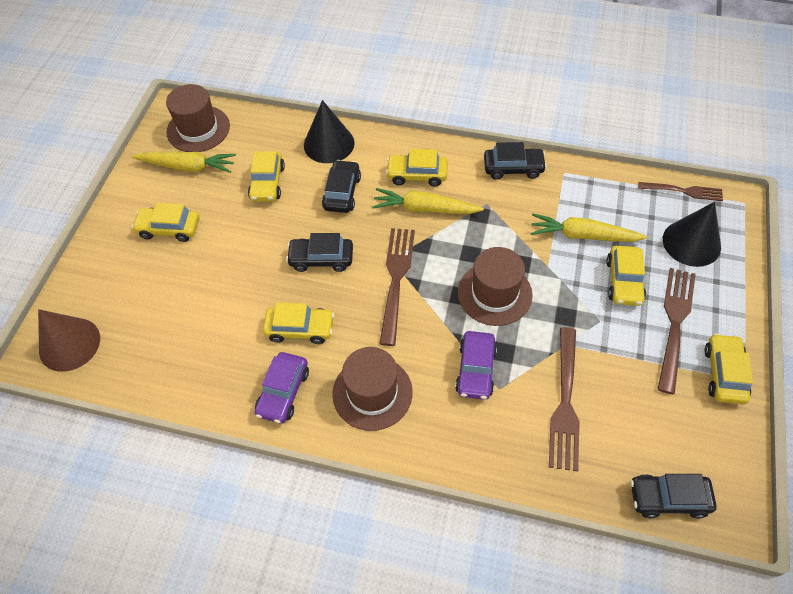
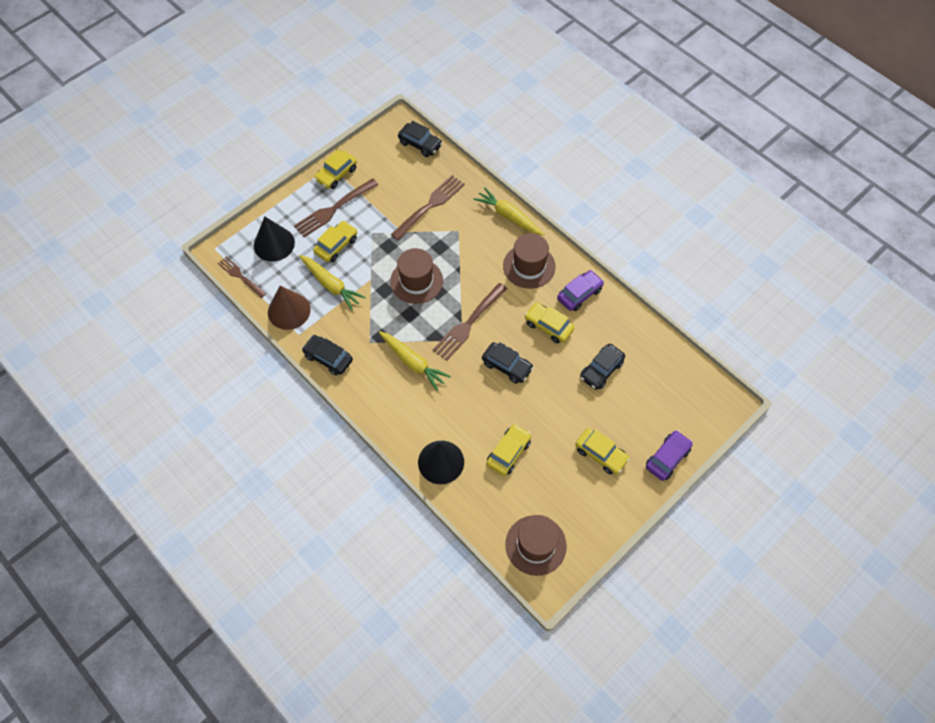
camera: 150 degrees left, 5 degrees up
(69, 344) = (702, 399): brown cone -> brown cone (289, 311)
(188, 166) = (562, 507): yellow carrot -> yellow carrot (509, 216)
(342, 192) = (460, 410): black car -> black car (601, 370)
(417, 175) = (397, 393): yellow car -> none
(475, 370) = (463, 246): purple car -> purple car (667, 458)

